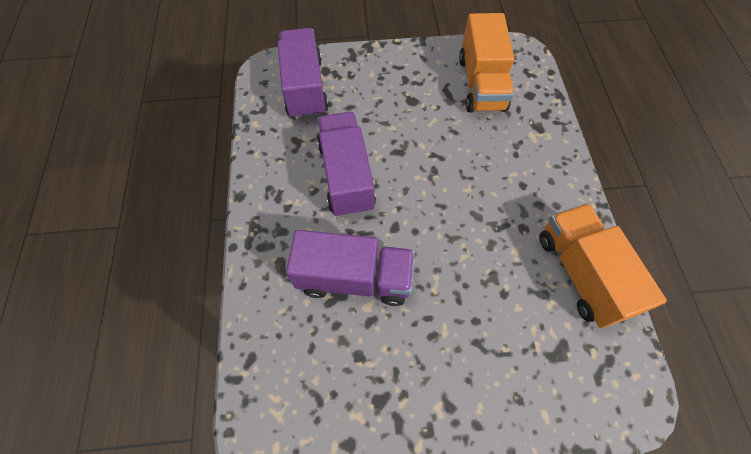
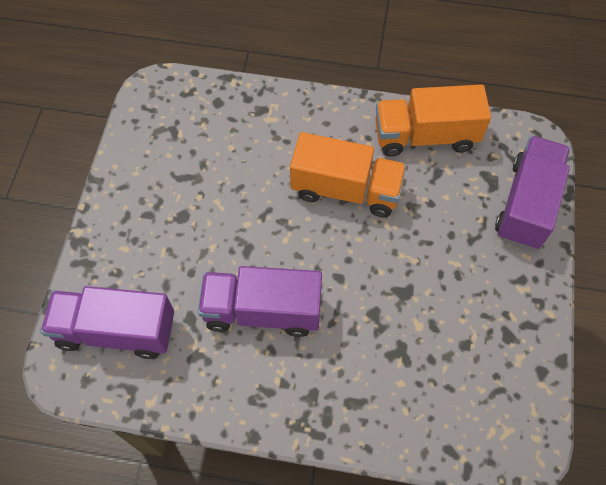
camera: 75 degrees left, 0 degrees up
(354, 278) = (386, 330): purple truck -> purple truck (526, 204)
(481, 83) = (185, 141): orange truck -> orange truck (346, 190)

